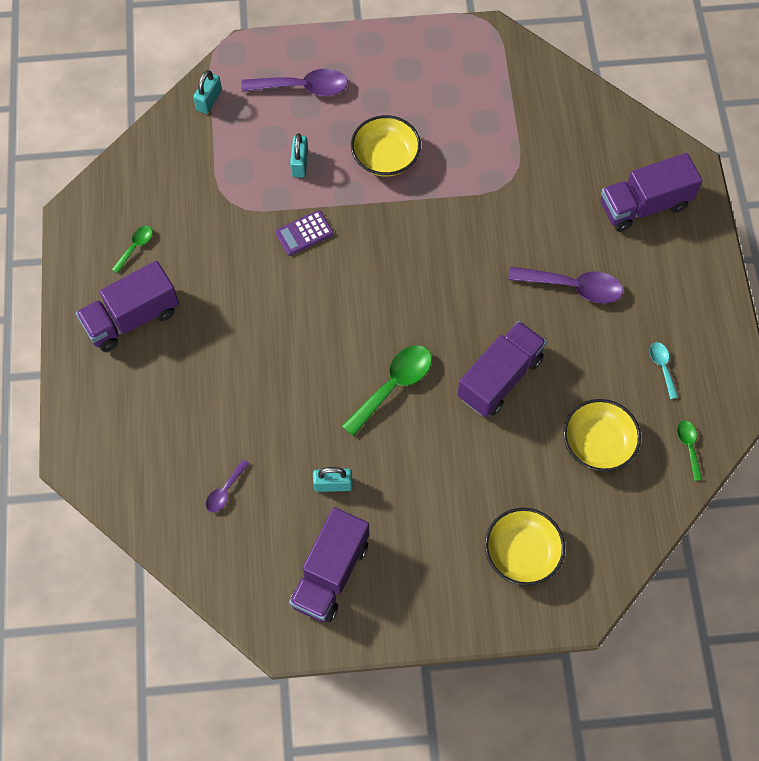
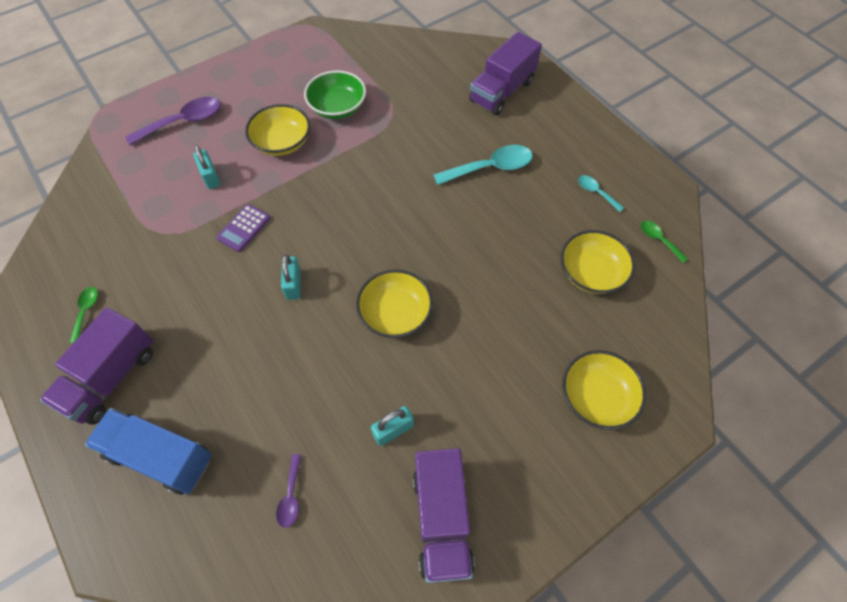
camera: 30 degrees left, 5 degrees down
(142, 405) = (160, 456): none -> blue truck
(209, 100) = (103, 164): turquoise padlock -> turquoise padlock (294, 284)
(393, 386) = (395, 313): green spoon -> yellow bowl
(461, 142) = (337, 107): none -> green bowl
(499, 378) = (480, 262): purple truck -> none
(573, 287) = (490, 168): purple spoon -> turquoise spoon

